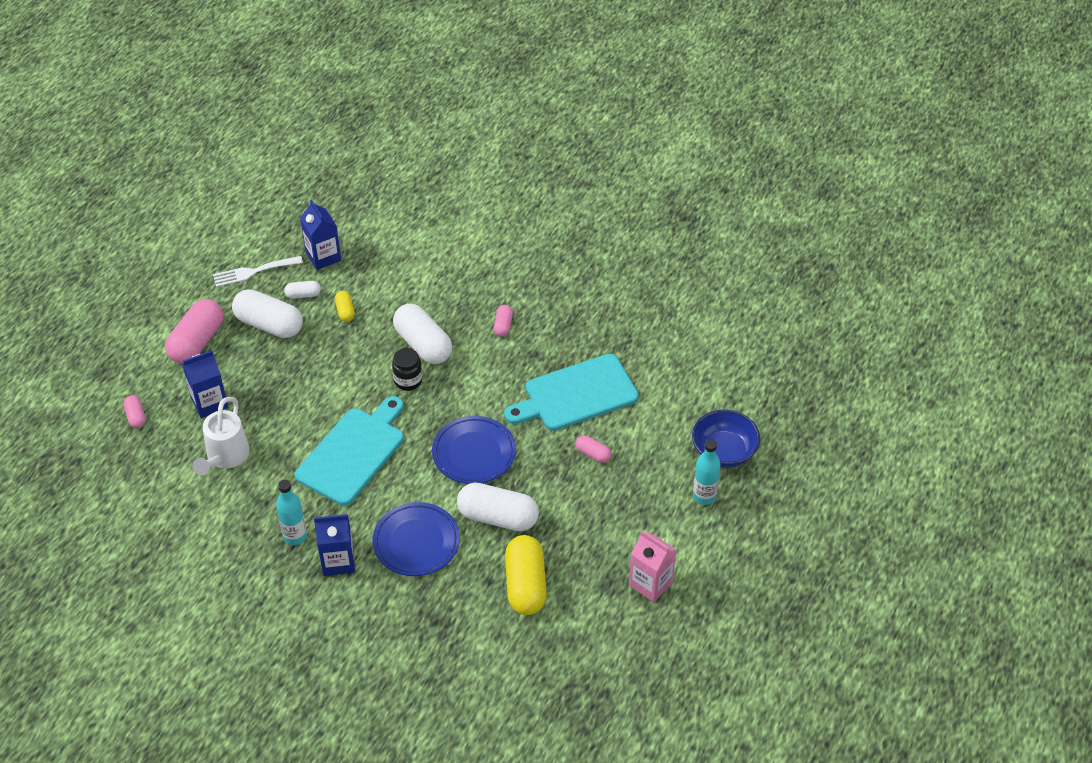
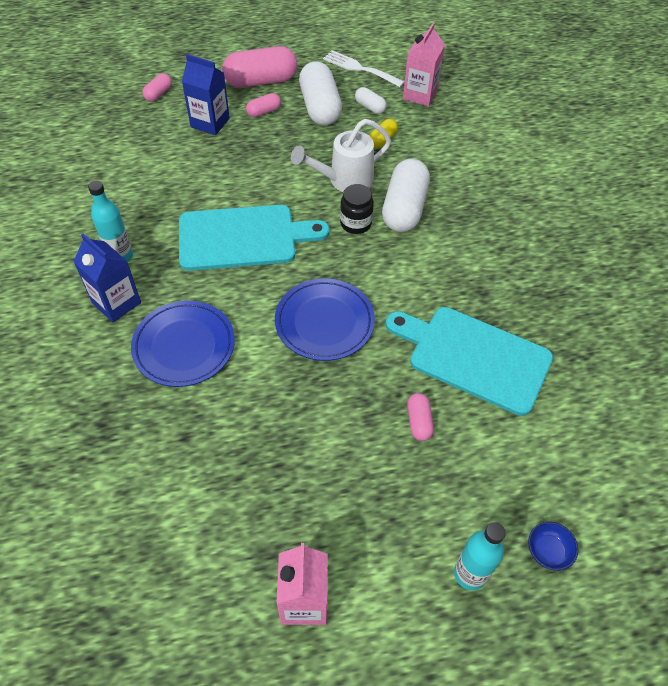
camera: 50 degrees right, 5 degrees up
(225, 457) = (165, 164): white watering can -> white watering can (345, 180)
(323, 256) = (420, 94): blue carton -> pink carton
(498, 517) = (268, 392): white capsule -> none
(503, 325) = (487, 248): pink capsule -> pink capsule (264, 112)
(525, 585) = (205, 473): yellow capsule -> none
(723, 452) = (548, 551): blue bowl -> blue bowl, size x0.50

